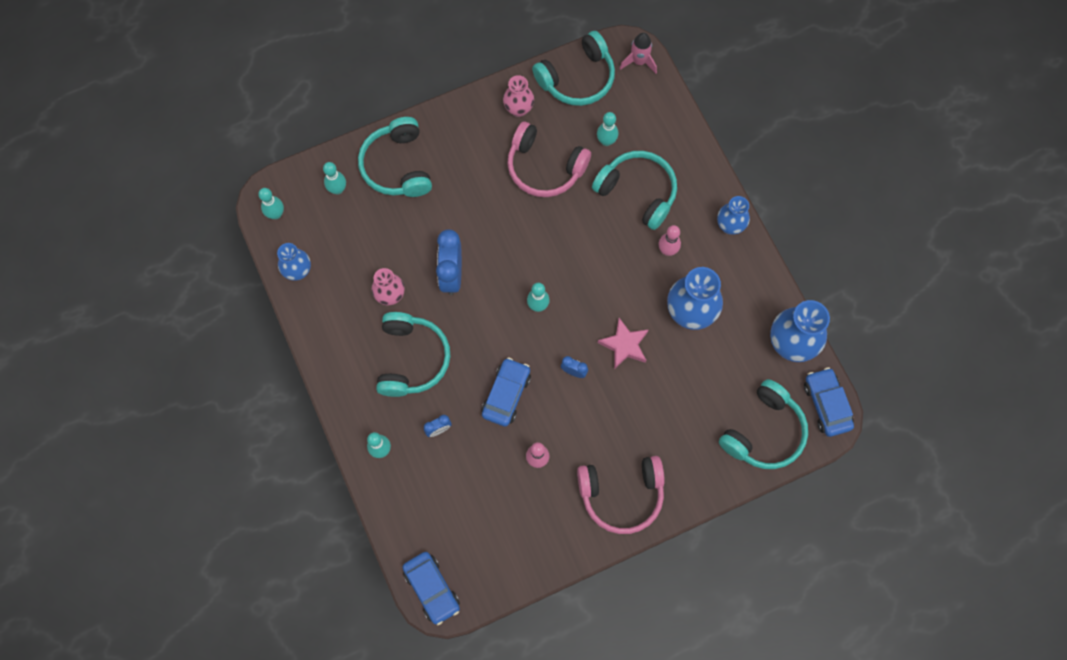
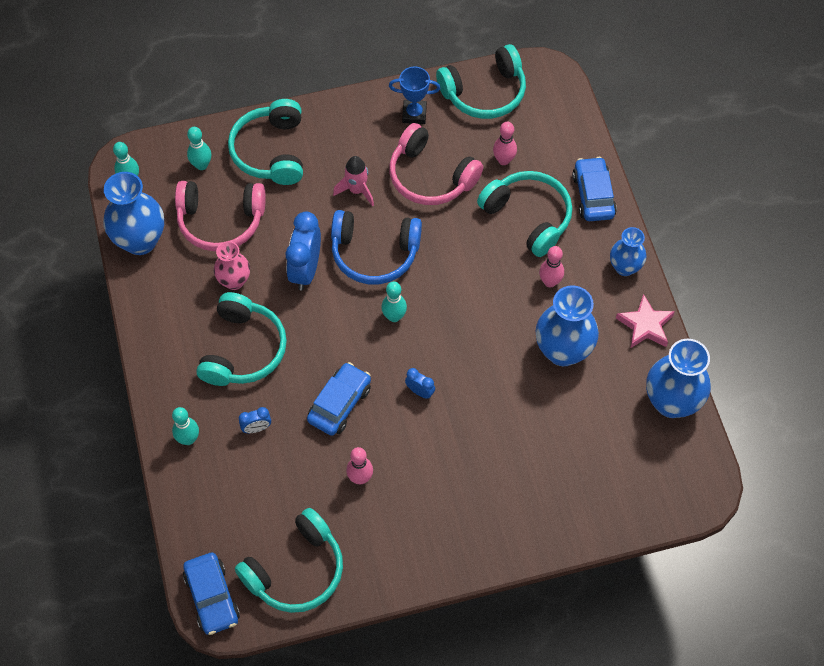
camera: 10 degrees right, 10 degrees down
(298, 271) = (140, 241): blue vase -> blue vase, size x1.66
(509, 249) = (374, 253): none -> blue headphones
(518, 109) = (414, 114): pink vase -> blue trophy
(606, 141) = (503, 160): turquoise bowling pin -> pink bowling pin
(621, 495) = (448, 532): pink headphones -> pink headphones (221, 221)
(624, 345) = (482, 373): pink star -> pink star (645, 325)
(639, 61) = (555, 86): pink rocket -> pink rocket (357, 190)
(764, 432) = (624, 491): turquoise headphones -> turquoise headphones (296, 570)
(826, 404) = (701, 473): blue car -> blue car (593, 195)

